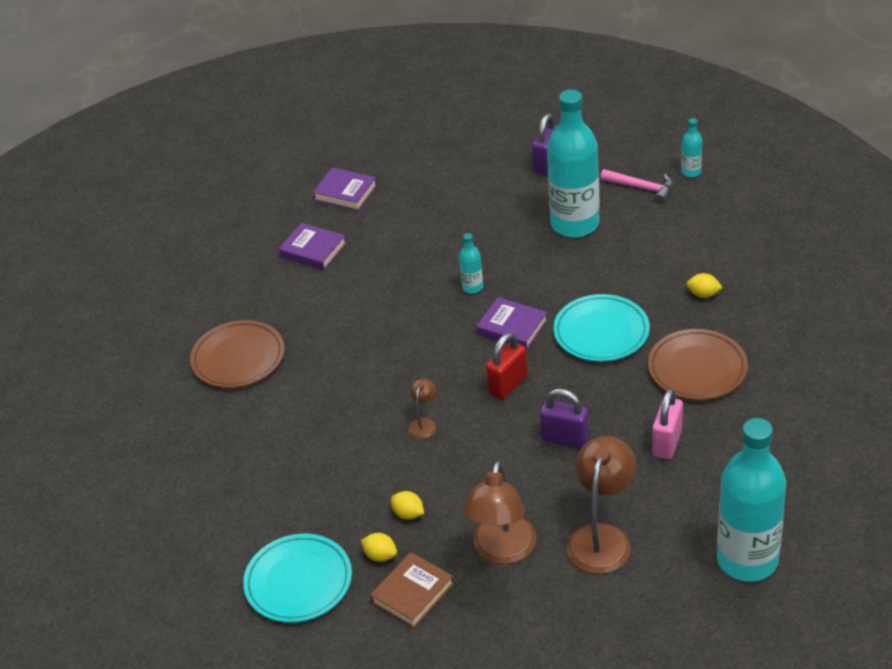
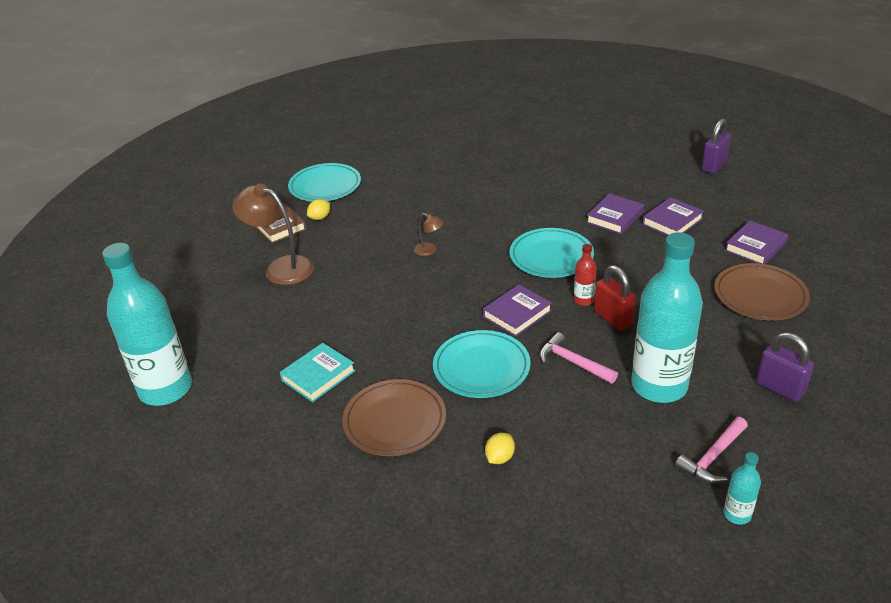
camera: 105 degrees right, 5 degrees down
(238, 358) = (551, 179): brown plate -> brown plate (760, 296)
(314, 292) = (614, 217): none -> purple book
(405, 324) = (551, 256): none -> turquoise plate
(408, 514) = (346, 233): yellow lemon -> none
(472, 287) = (583, 300): turquoise bottle -> red bottle
(508, 385) = (445, 299): red padlock -> red padlock (613, 319)
(565, 439) = (364, 318): purple padlock -> purple padlock (713, 166)
(567, 277) = (572, 362): none -> pink hammer
(602, 537) = (253, 316): brown lamp -> none
(667, 443) = (318, 375): pink padlock -> turquoise book

